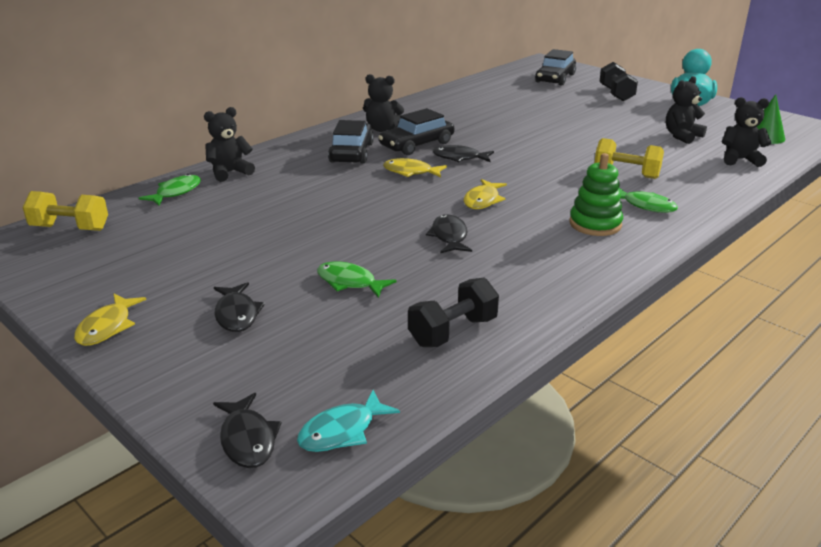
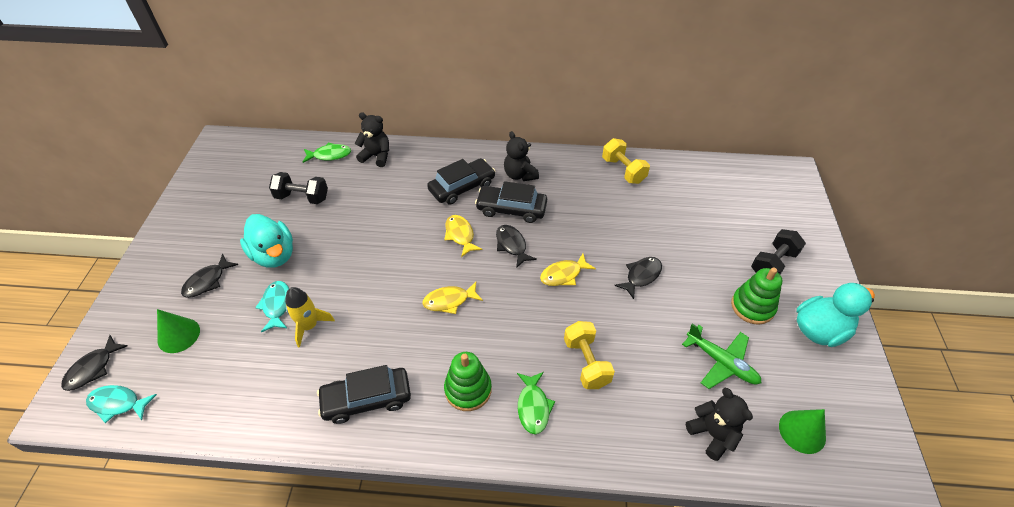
camera: 50 degrees right, 20 degrees up
(70, 228) = (254, 150): yellow dumbbell -> yellow dumbbell (623, 170)
(107, 327) = (164, 241): yellow fish -> yellow fish (563, 274)
(270, 263) = (274, 255): none -> turquoise duck
(294, 356) = (179, 335): none -> green cone
(349, 282) = (276, 305): green fish -> turquoise fish
(409, 273) = (309, 326): none -> yellow rocket
(449, 236) = (376, 316): black fish -> black fish (641, 276)
(453, 332) = (250, 393): black dumbbell -> black dumbbell (302, 197)
(555, 78) = (757, 203): black car -> black car (367, 399)
(645, 112) = (752, 307): none -> green stacking toy
(682, 136) = (721, 362): black teddy bear -> green plane

